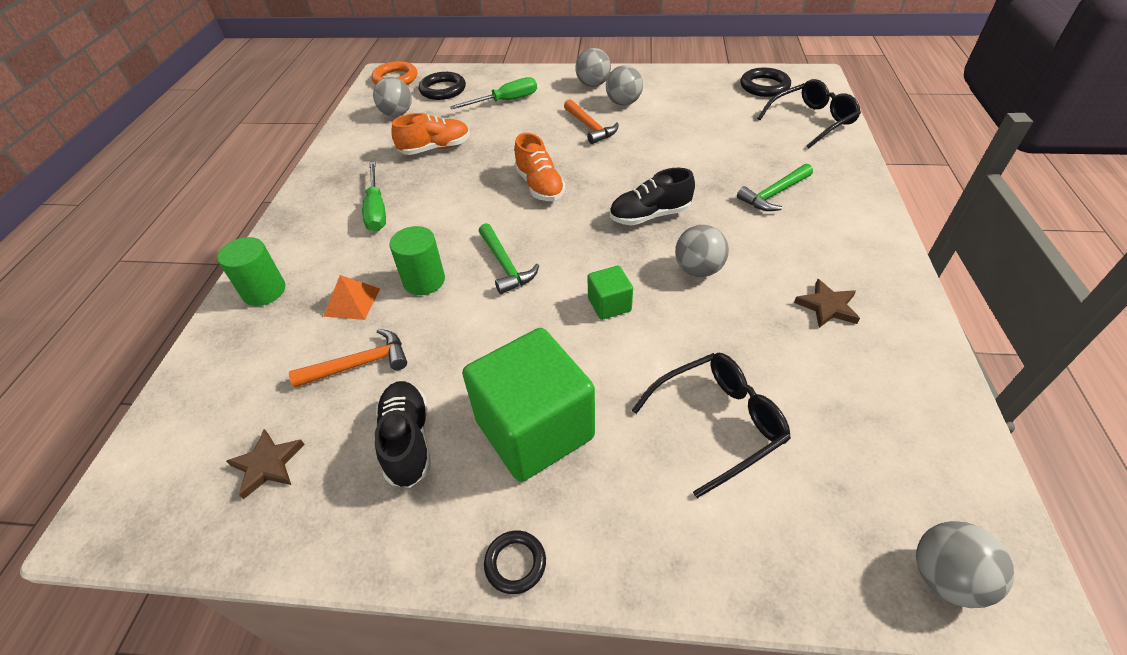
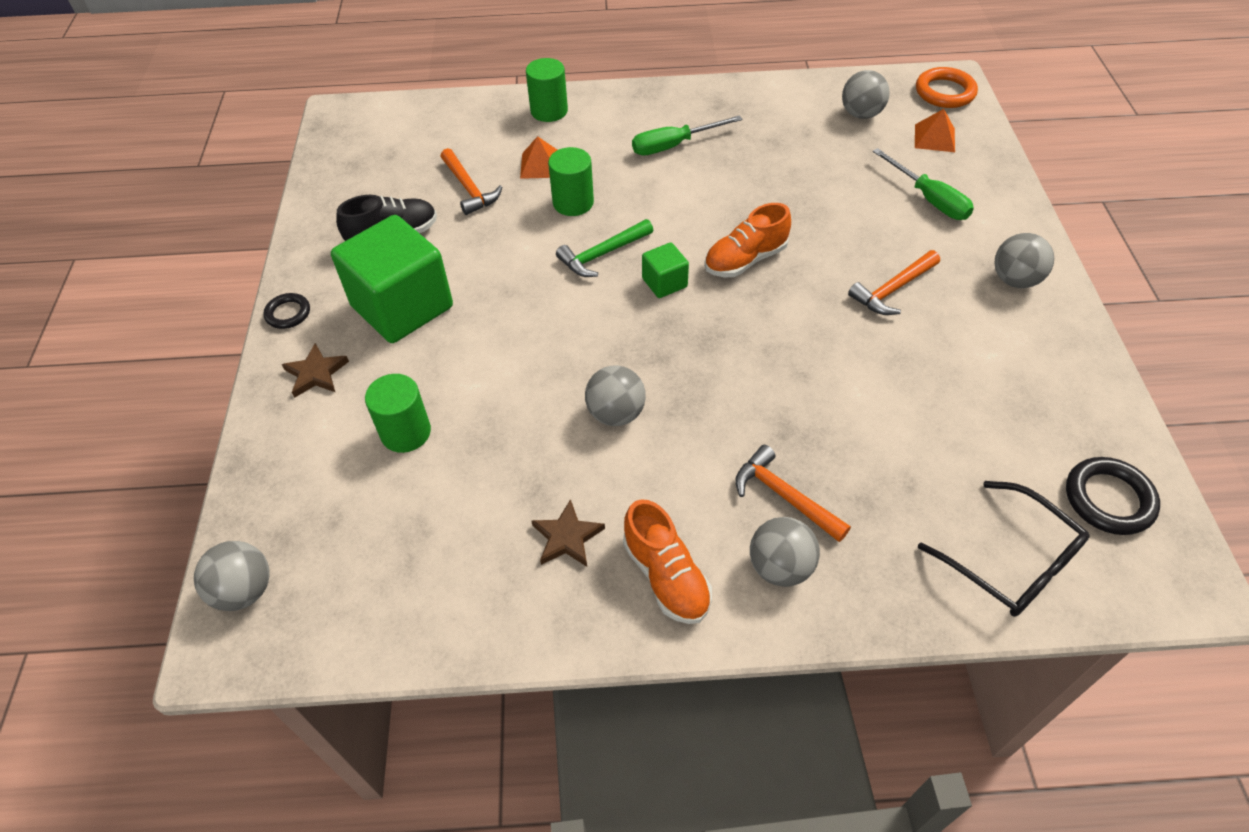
camera: 80 degrees right, 5 degrees up
(268, 464) = (376, 169): brown star -> brown star (316, 373)
(435, 148) = (797, 161): orange shoe -> orange shoe (666, 576)
(443, 90) = (934, 138): black ring -> orange pyramid
(609, 304) = (553, 341): green cube -> green cube (664, 283)
(623, 103) = (973, 318): grey ball -> grey ball (780, 567)
(650, 215) = (708, 365): black shoe -> none
(718, 423) = (406, 432): black glasses -> green cylinder
(774, 194) = (784, 496): green hammer -> orange hammer

